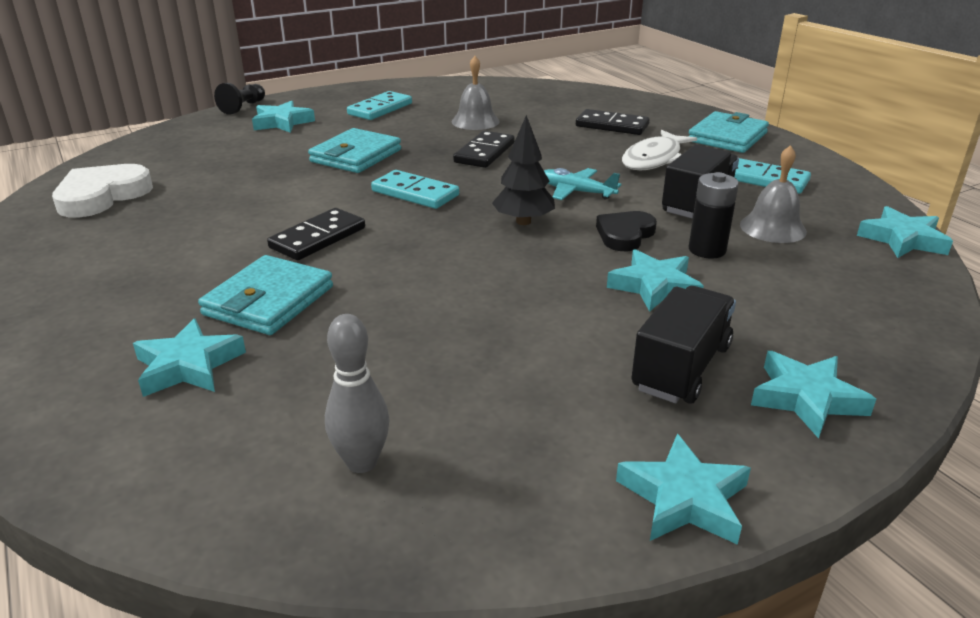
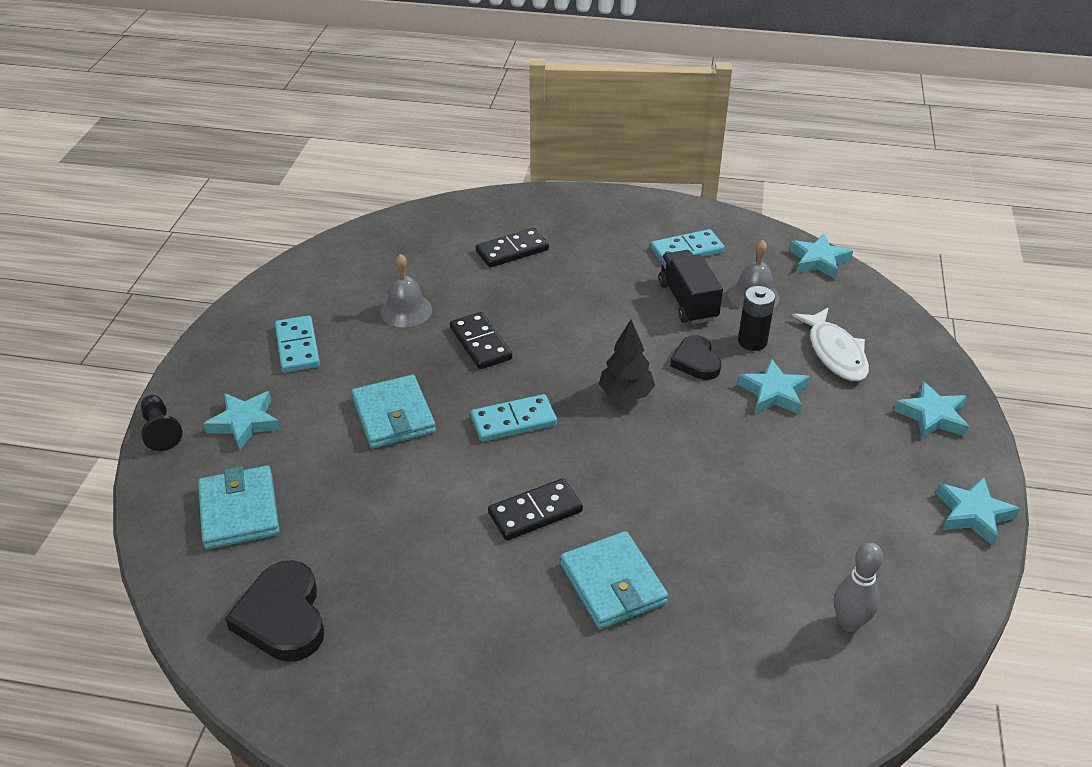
camera: 50 degrees left, 10 degrees up
(102, 196) = (282, 617): white heart -> black heart
(188, 366) = (668, 663): turquoise star -> none
(318, 238) = (535, 512): black domino -> black domino turned 75 degrees clockwise
(576, 192) = (607, 341): turquoise plane -> none
(654, 159) = (597, 272): white fish -> white fish (835, 353)
(681, 367) = (867, 441): black truck -> none
(727, 137) = (603, 216): turquoise wallet -> turquoise wallet (239, 511)

